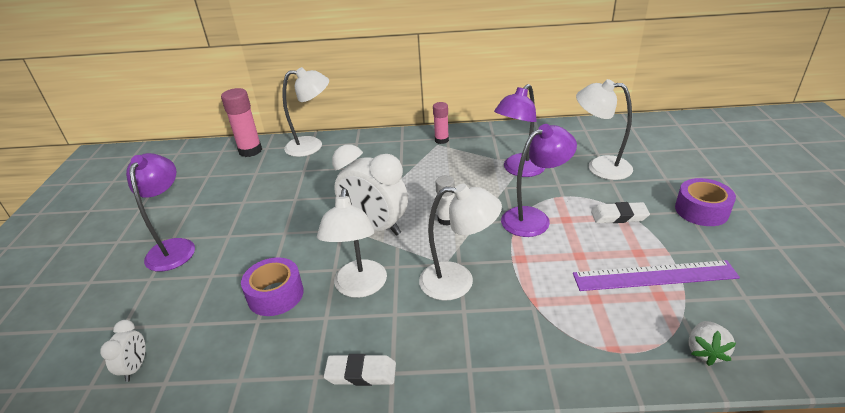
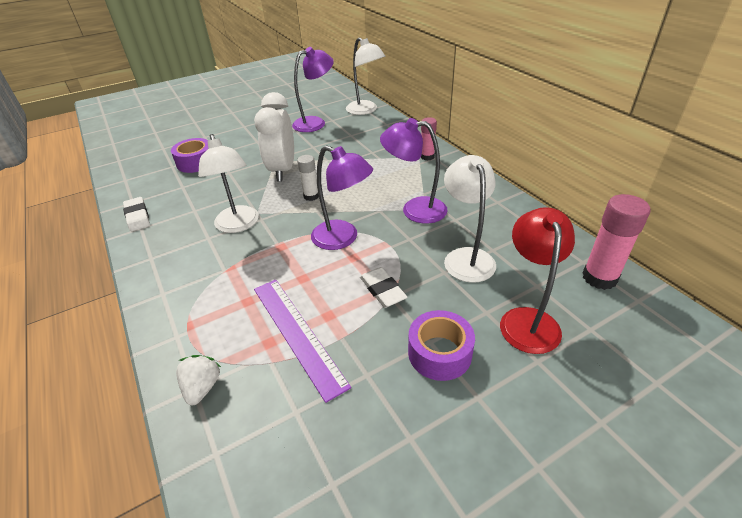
camera: 60 degrees right, 5 degrees up
(135, 367) = (127, 148): white clock -> none
(174, 247) = (224, 116): purple lamp -> purple lamp (315, 123)
(250, 151) = (340, 94): pink glue stick -> pink glue stick (599, 278)
(359, 287) = (214, 188): white lamp -> none
(680, 166) = (527, 319): none -> red lamp
(705, 351) = (202, 387): white strawberry -> white strawberry turned 105 degrees clockwise

